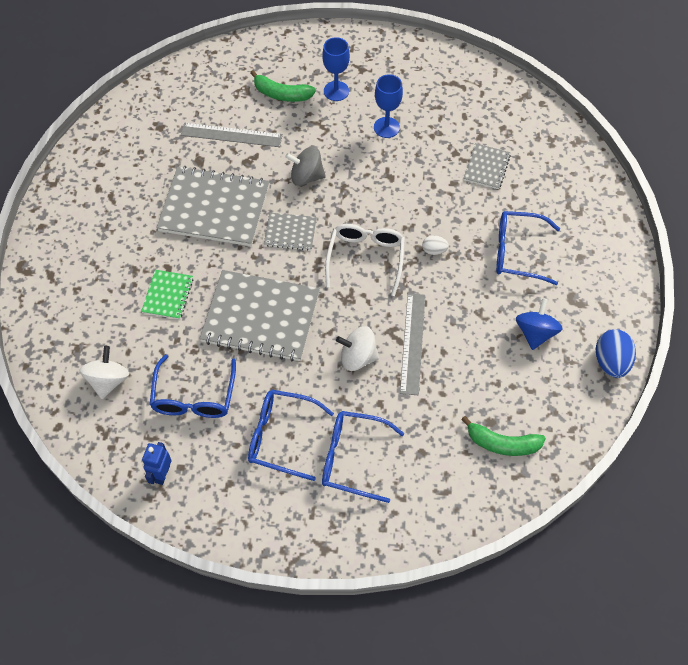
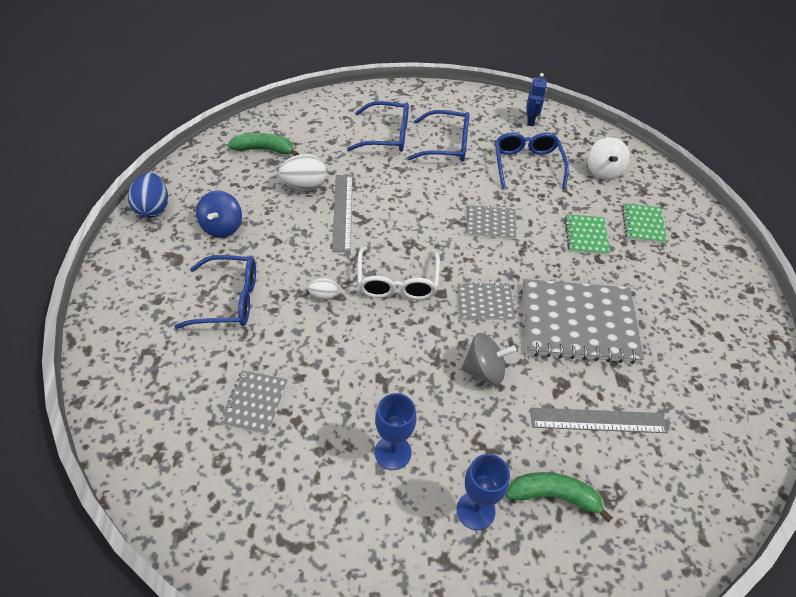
camera: 170 degrees right, 10 degrees down
(102, 304) = (643, 224): none -> green notebook
(260, 317) = (490, 223): grey notebook -> grey notebook, size x0.49
(358, 357) = (393, 199): white spinning top -> none
(453, 382) = (304, 185): none -> white egg

